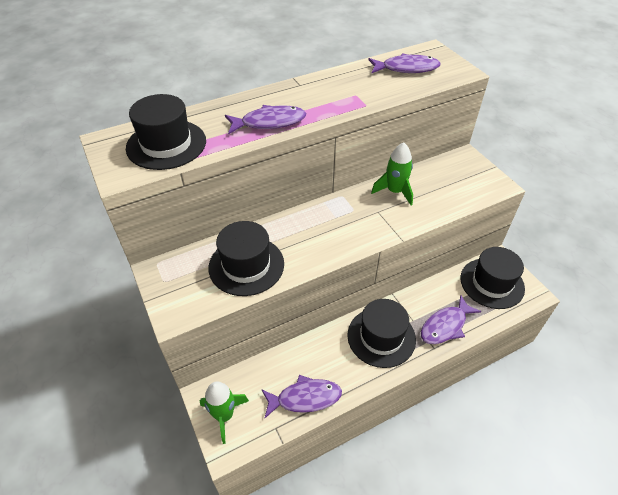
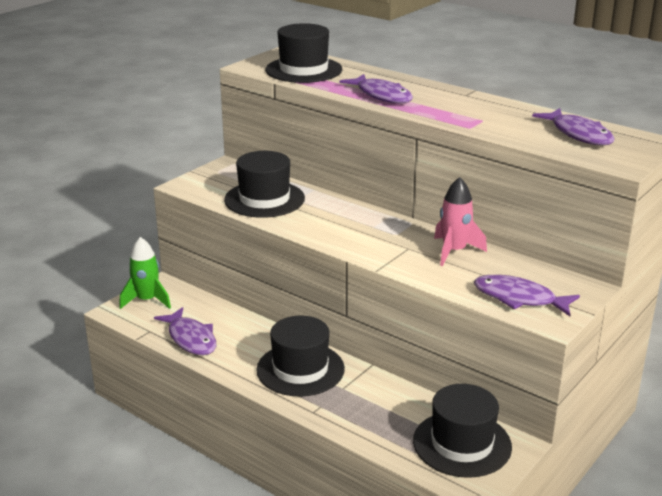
camera: 65 degrees right, 20 degrees down
(395, 191) = (454, 251): green rocket -> pink rocket
(445, 326) = (353, 414): purple fish -> purple fish (519, 298)

